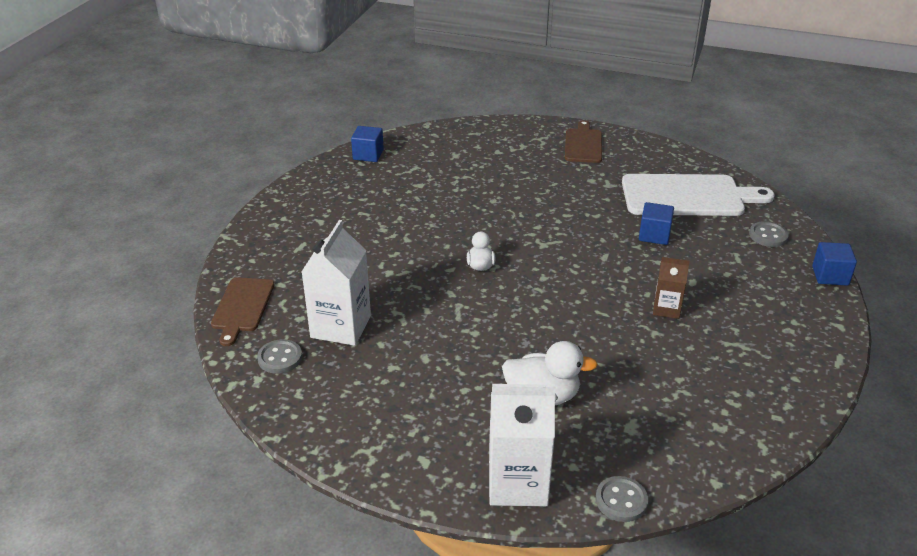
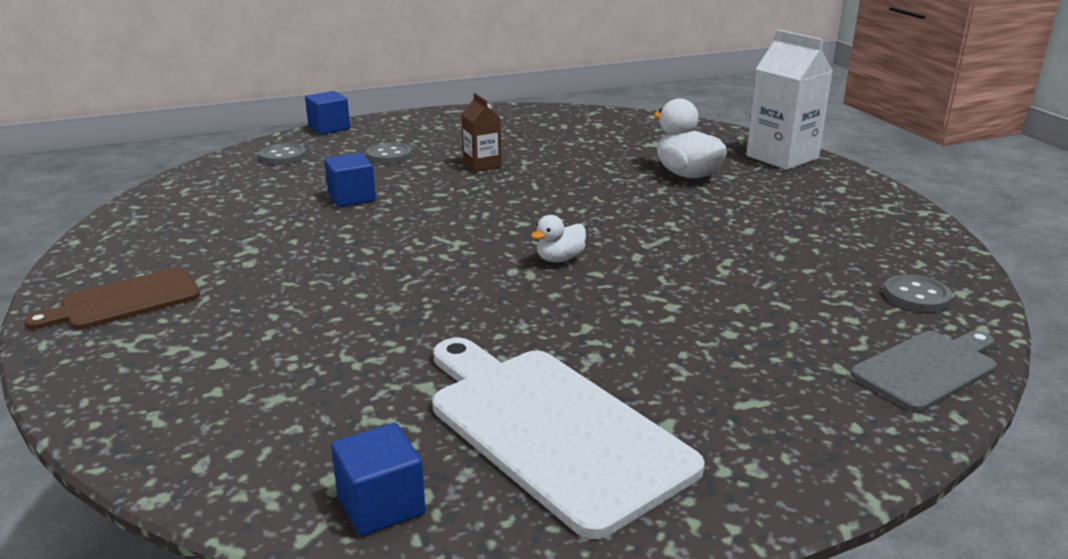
camera: 130 degrees left, 10 degrees down
(242, 307) = (927, 368): brown cutting board -> grey cutting board
(341, 326) = (807, 288): white carton -> none
(621, 500) = (724, 131): grey button -> grey button (389, 155)
(688, 196) = (232, 203): white cutting board -> white cutting board (551, 429)

